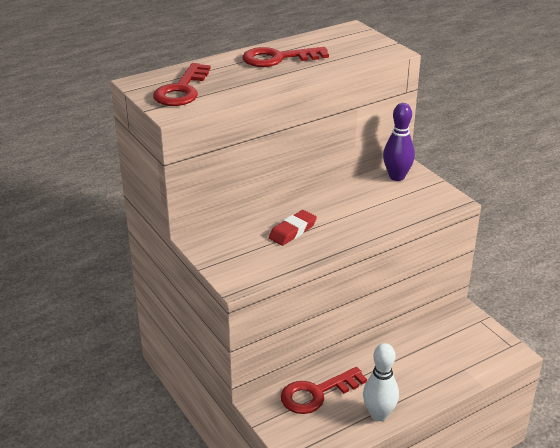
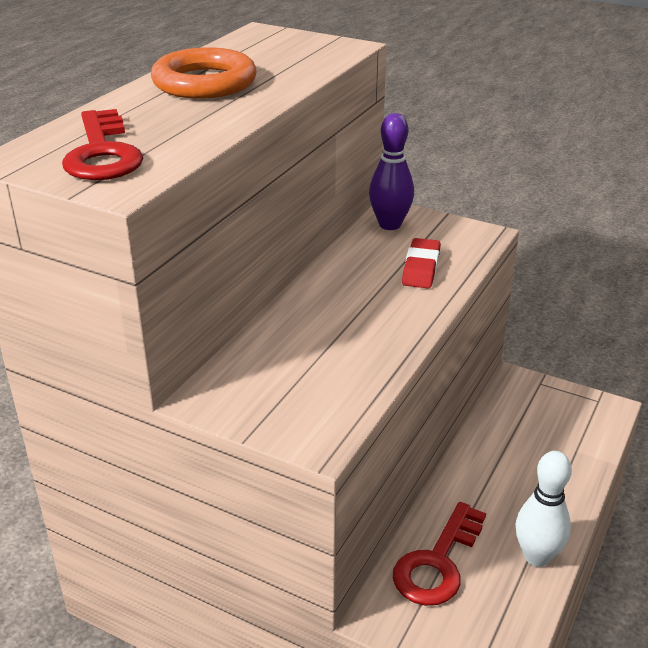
camera: 30 degrees left, 0 degrees up
(278, 58) = (204, 83): red key -> orange ring
(292, 231) = (327, 336): red eraser -> red eraser (421, 268)

